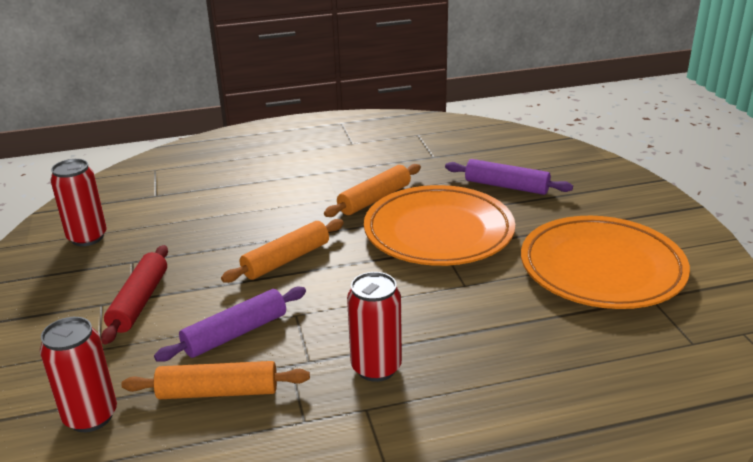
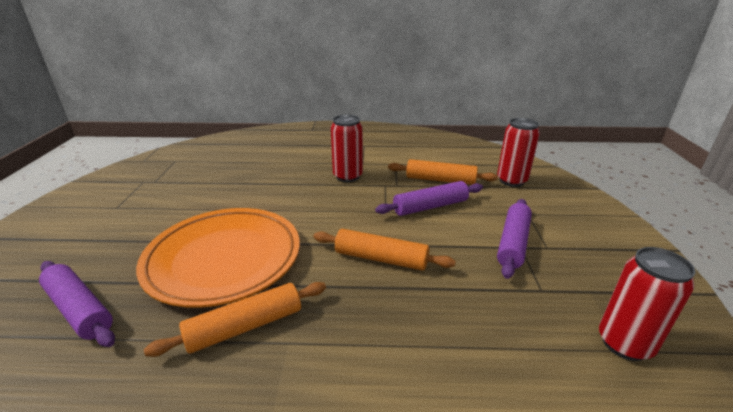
camera: 165 degrees left, 0 degrees up
(139, 302) = (513, 243): red rolling pin -> purple rolling pin
(286, 260) = (381, 258): orange rolling pin -> orange rolling pin turned 45 degrees clockwise
(601, 269) = (150, 202): orange plate -> none

